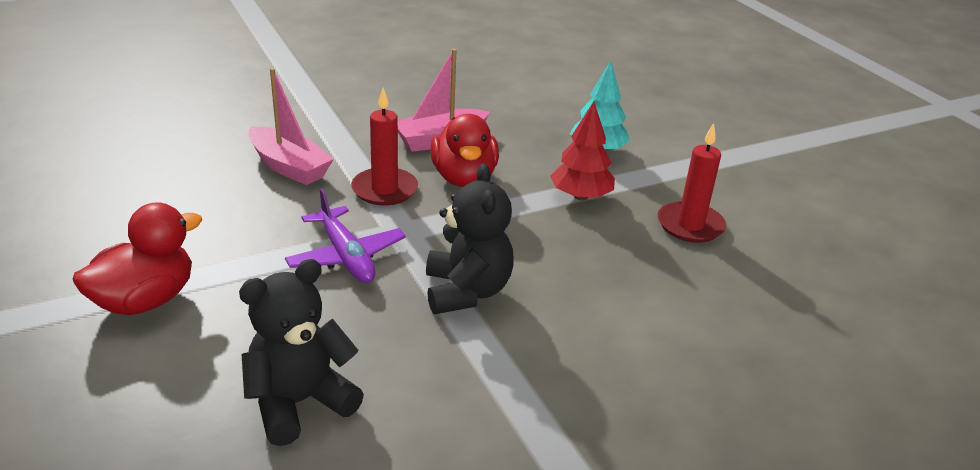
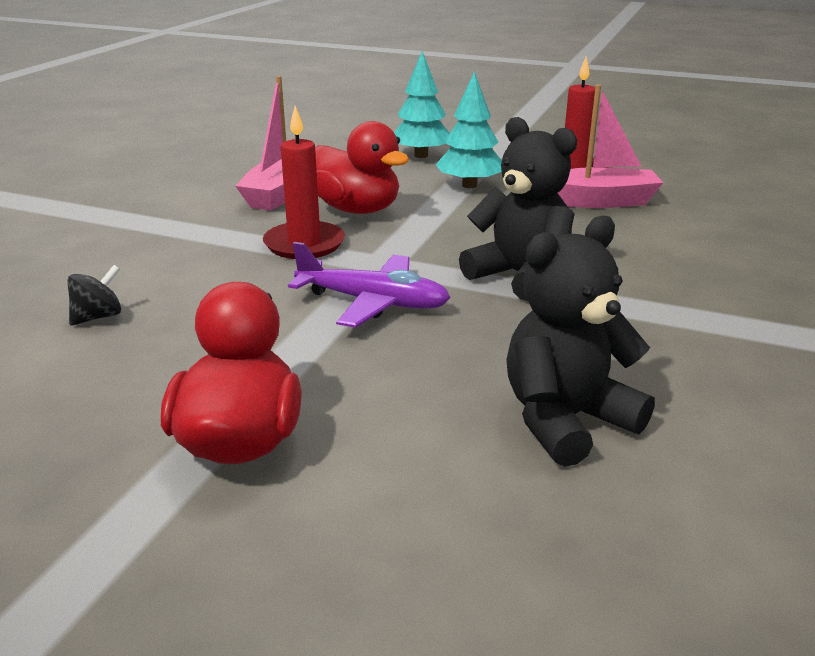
camera: 40 degrees left, 5 degrees down
(206, 183) = (98, 317): none -> black spinning top
(289, 167) = (169, 267): pink boat -> pink boat (599, 201)
(299, 402) = (566, 420): black teddy bear -> black teddy bear turned 45 degrees clockwise
(581, 196) = (469, 185): red tree -> turquoise tree

